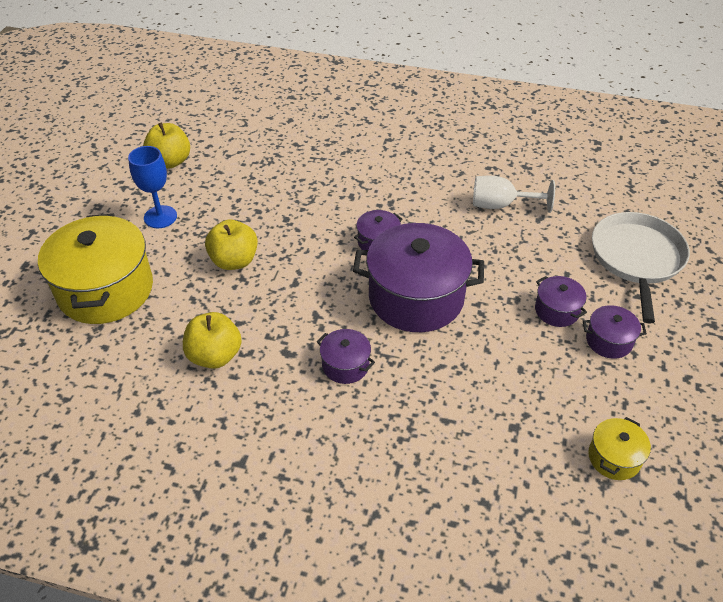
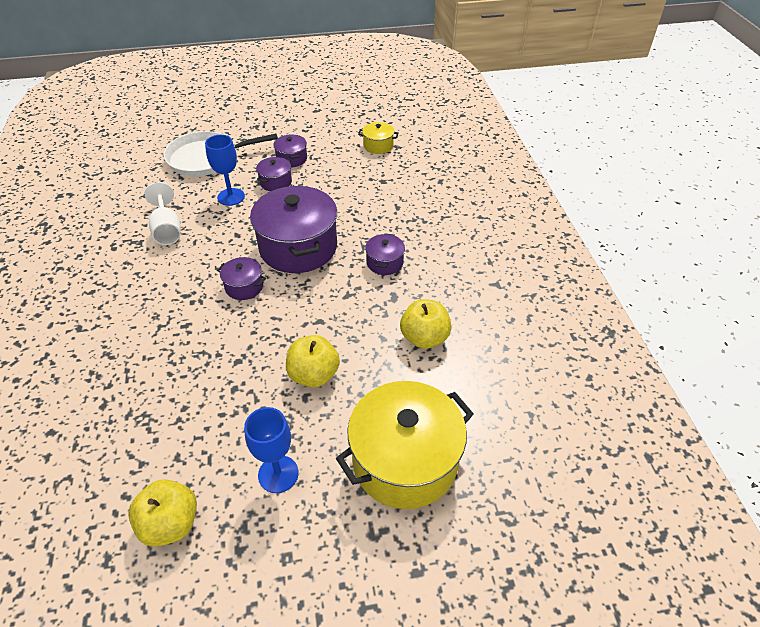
camera: 115 degrees left, 0 degrees up
(541, 263) = (231, 197): none -> blue goblet

